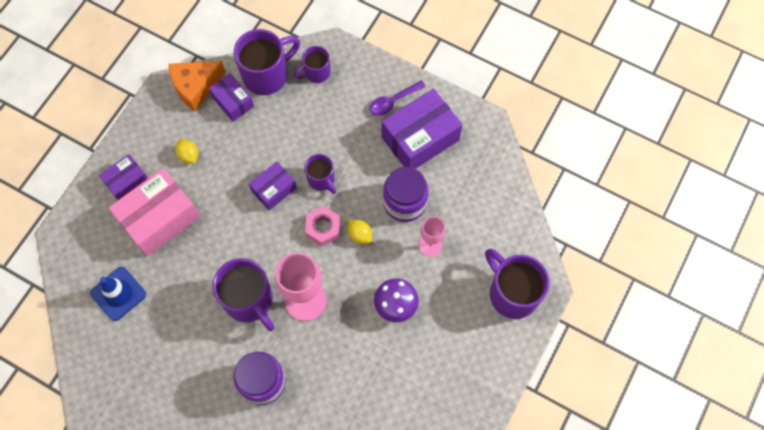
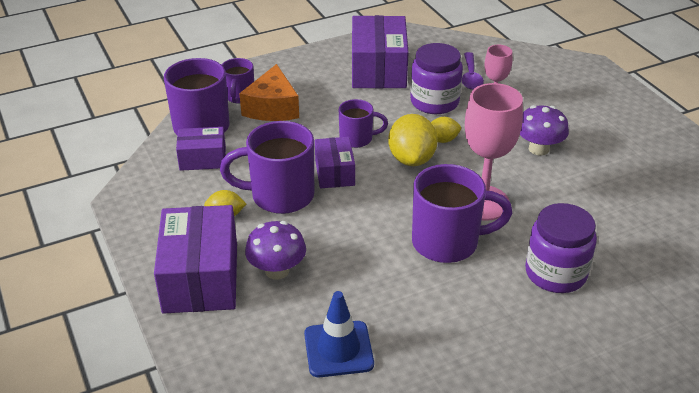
camera: 55 degrees left, 30 degrees down
(127, 182) = (201, 278): purple box -> purple box, size x1.77
(159, 219) = (277, 270): pink box -> purple mushroom
(195, 87) = (151, 176): orange cheese -> orange cheese (272, 107)
(323, 228) = (411, 159): pink nut -> yellow lemon
(393, 101) = (324, 68): purple spoon -> purple spoon (471, 77)
(512, 293) = (581, 83): purple mug -> purple mug (280, 196)

